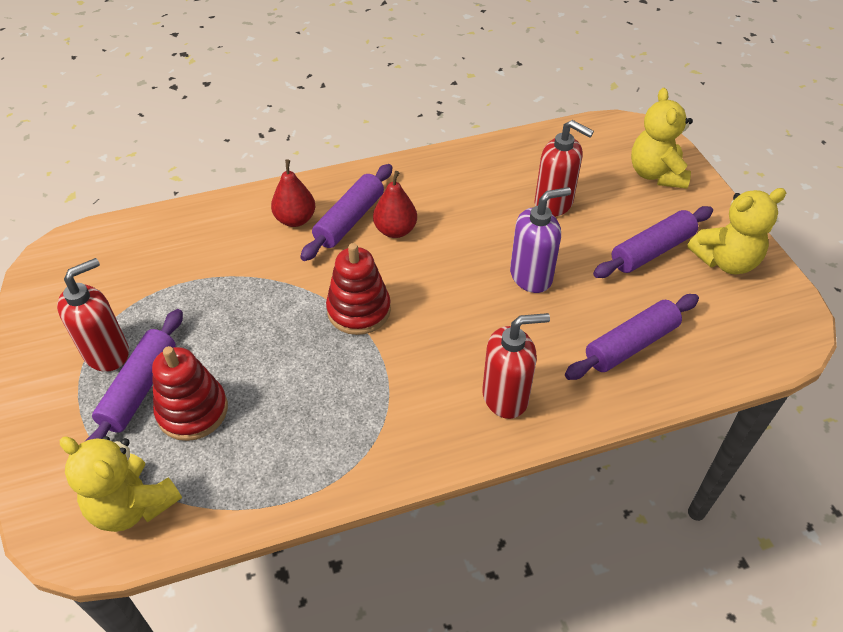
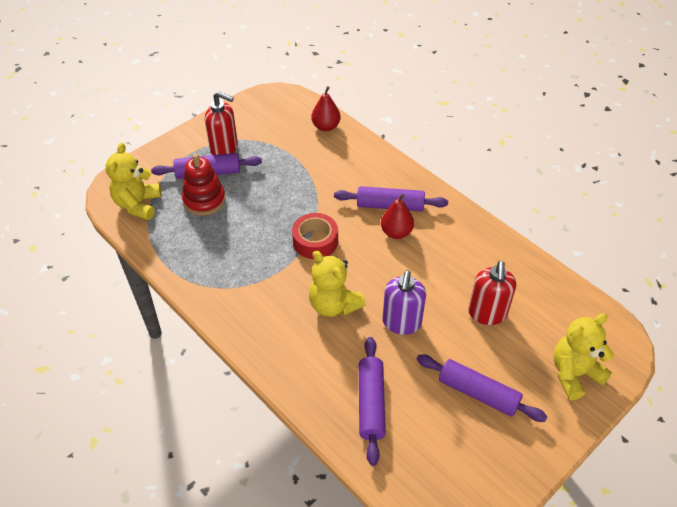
camera: 65 degrees right, 0 degrees up
(295, 219) = (372, 180): red pear -> red pear (326, 126)
(359, 310) = (315, 241): red stacking toy -> red tape
(506, 396) = (286, 342): red soap dispenser -> none
(531, 276) = (401, 323): purple soap dispenser -> purple soap dispenser turned 60 degrees clockwise
(631, 345) = (371, 403): purple rolling pin -> purple rolling pin turned 60 degrees clockwise
(725, 261) = (501, 450): yellow teddy bear -> yellow teddy bear (334, 305)

